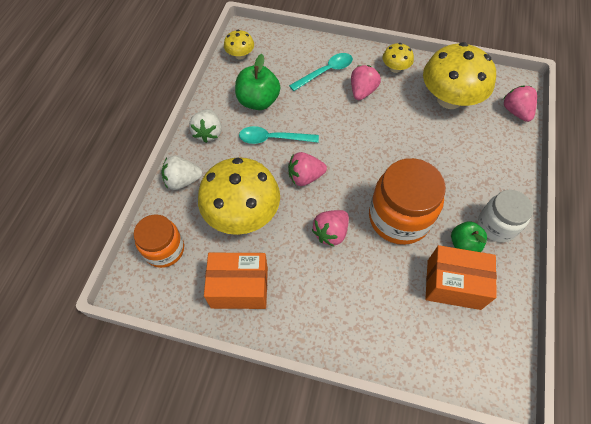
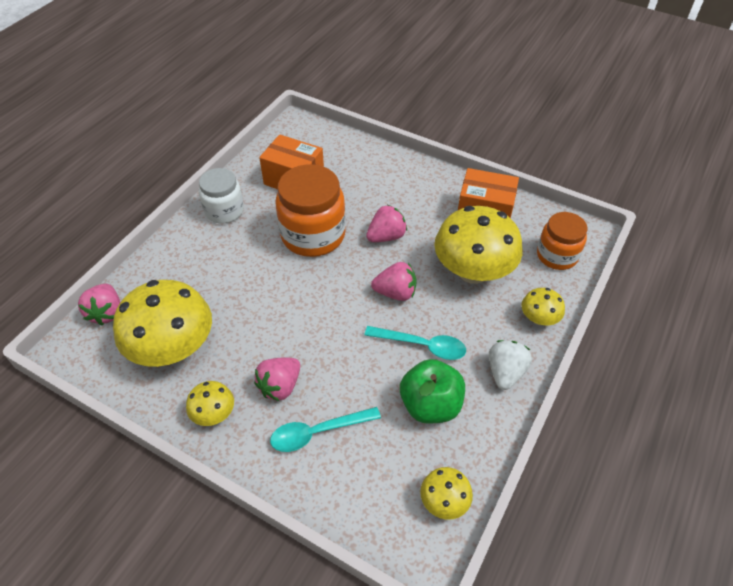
camera: 165 degrees left, 10 degrees down
(183, 181) = (539, 318): white strawberry -> yellow mushroom
(464, 244) = (265, 203): green apple -> none

